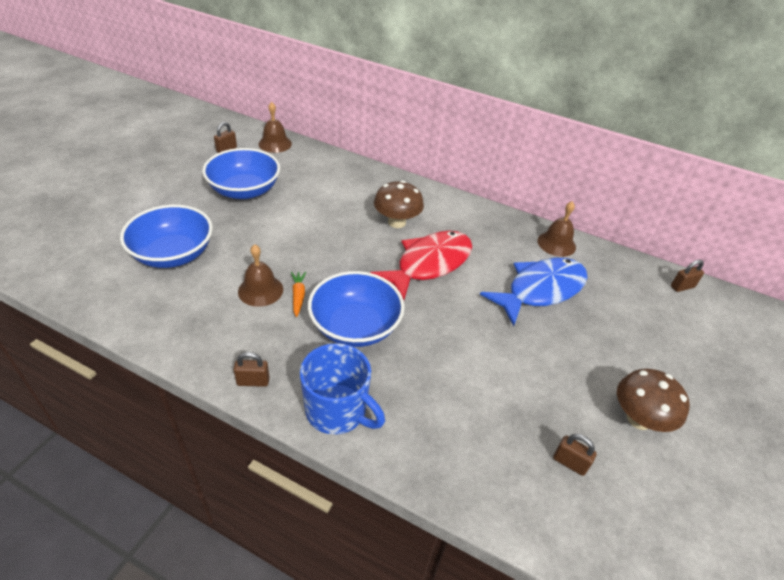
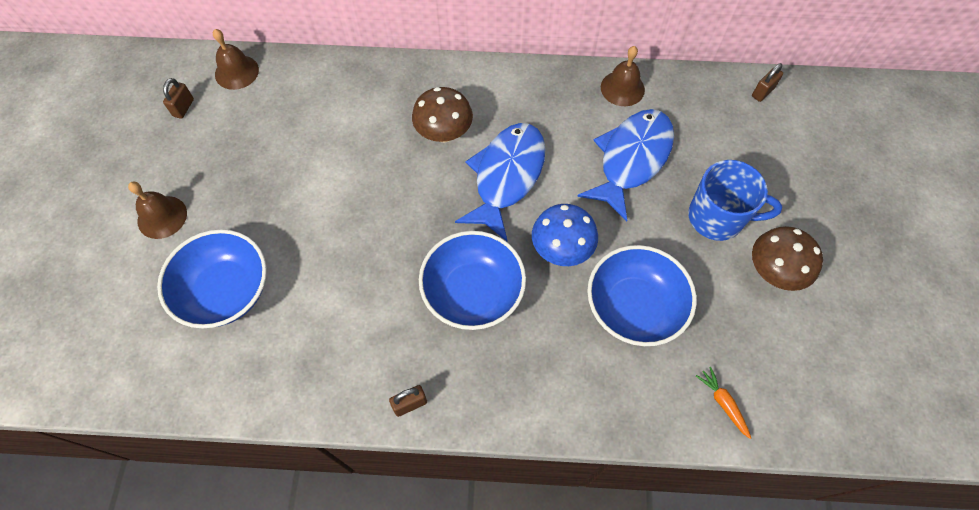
camera: 20 degrees left, 20 degrees up
(244, 190) = (246, 163): blue bowl -> blue bowl (634, 307)
(260, 290) = (351, 293): brown bell -> brown bell (162, 217)
(298, 296) = (394, 282): orange carrot -> orange carrot (723, 403)
(337, 411) = (507, 396): blue mug -> blue mug (717, 217)
(429, 264) = (506, 176): red fish -> blue fish
(447, 326) = (561, 249): none -> blue mushroom
(569, 463) = (732, 347): brown padlock -> none

